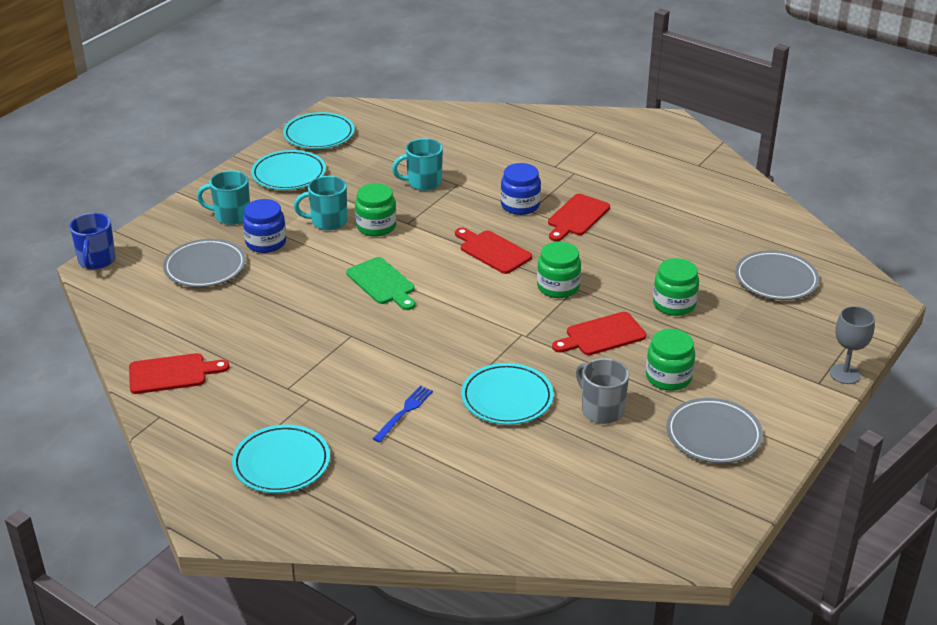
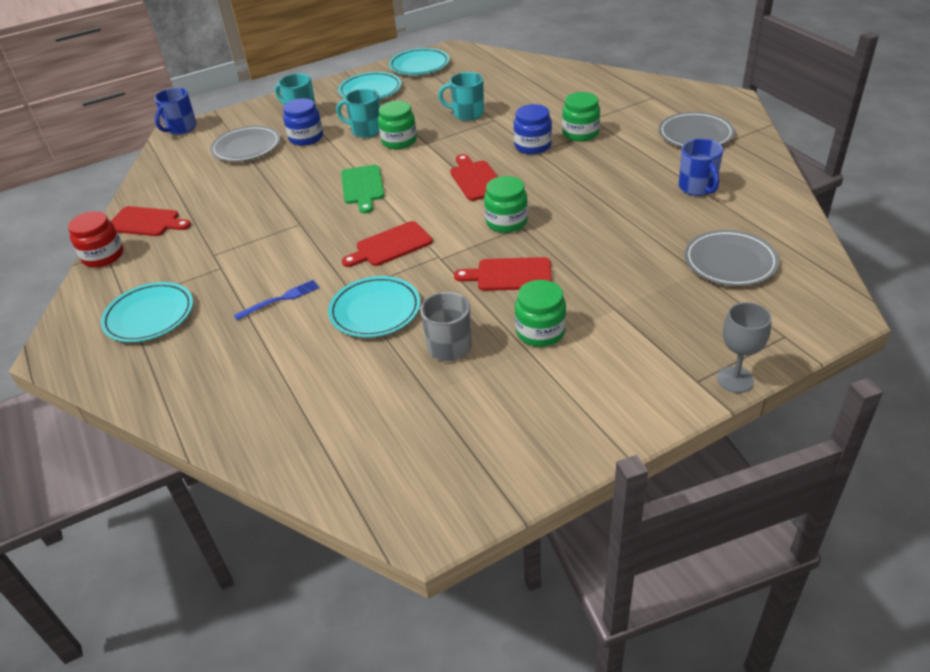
camera: 30 degrees right, 5 degrees up
(160, 420) = (103, 256): none -> red jar
(577, 217) = (575, 165): red cutting board -> red cutting board (390, 245)
(674, 304) = (603, 262): green jar -> green jar (580, 133)
(703, 218) = (697, 188): none -> blue mug
(713, 435) = (538, 404): grey plate -> grey plate (695, 135)

